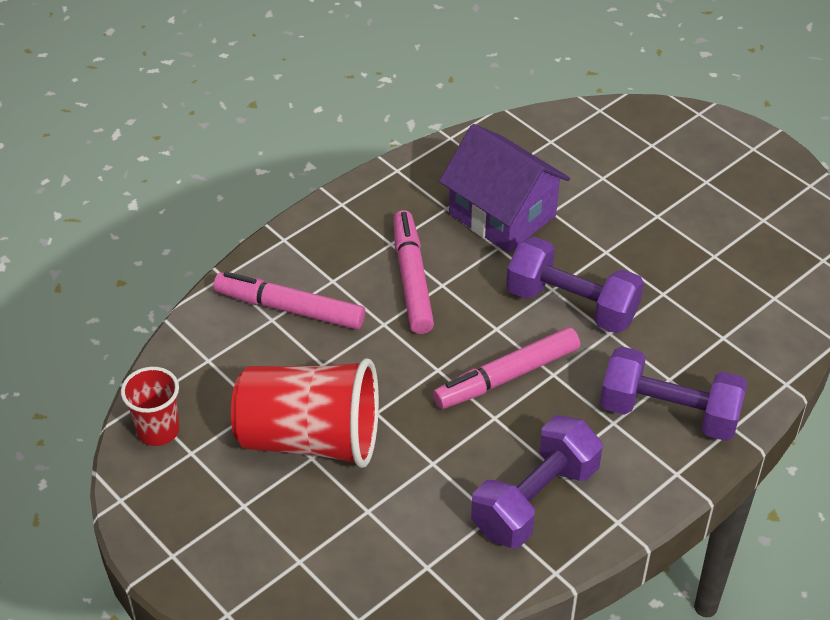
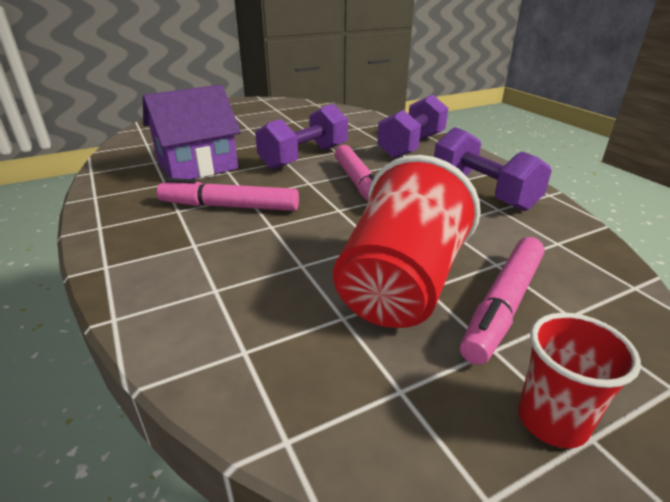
camera: 75 degrees left, 15 degrees down
(158, 430) = (351, 425): red cup -> red cup (552, 420)
(290, 309) = (211, 274): pink marker -> pink marker (503, 304)

